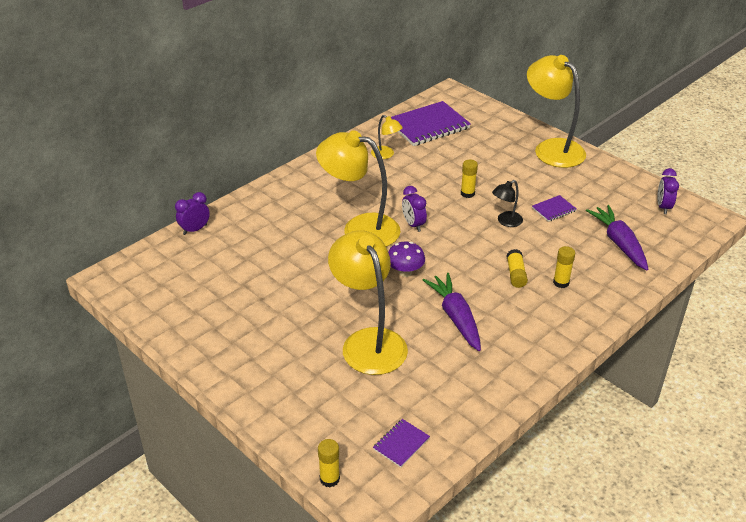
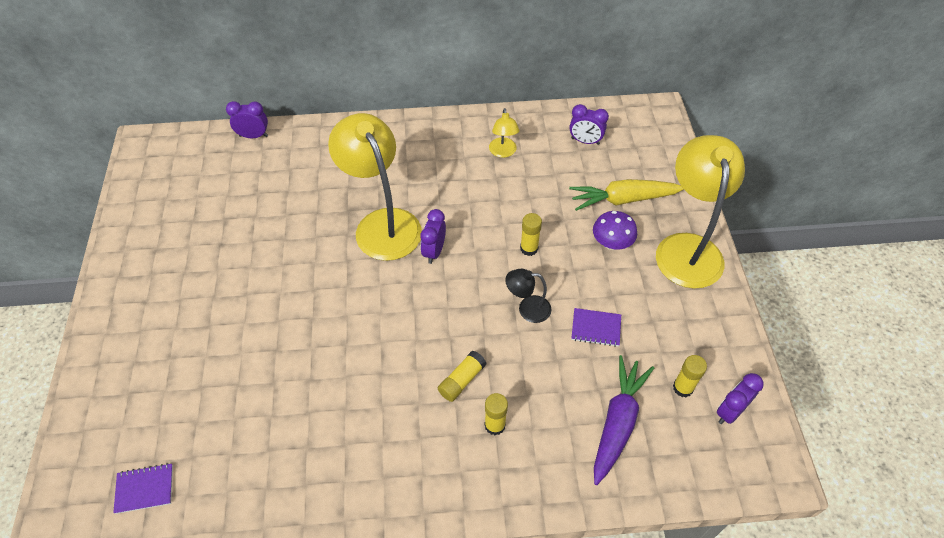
camera: 40 degrees right, 15 degrees up
(329, 479) = (57, 475): yellow glue stick -> yellow glue stick (683, 388)
(368, 341) = (247, 355): yellow lamp -> none
(405, 272) = (364, 301): purple mushroom -> purple mushroom (611, 243)
(428, 126) = (585, 141): purple notebook -> purple clock
(455, 317) = (348, 387): purple carrot -> none
(488, 144) = (622, 200): none -> yellow carrot

